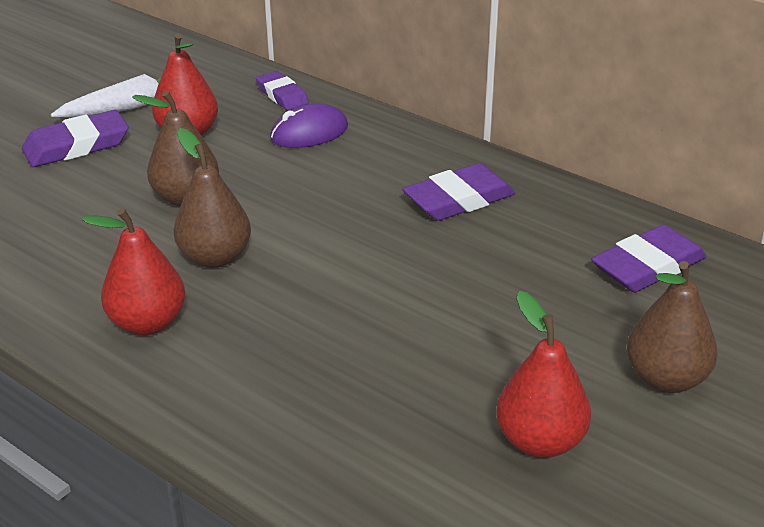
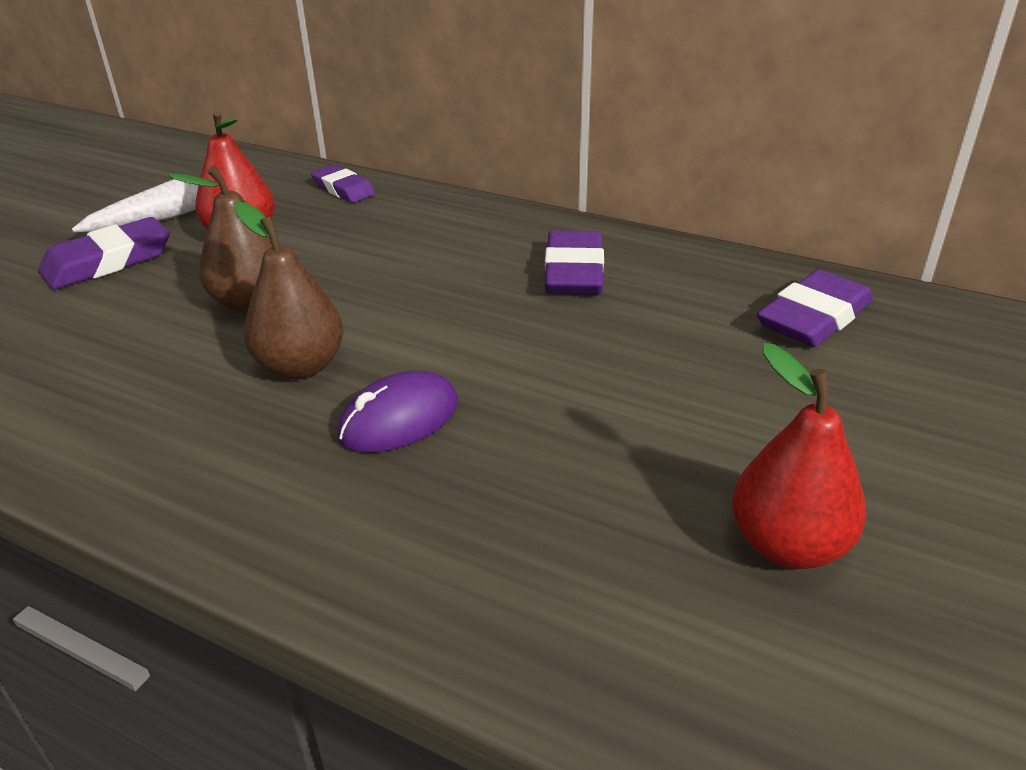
camera: 10 degrees left, 0 degrees up
(148, 323) = (225, 459): red pear -> none
(309, 133) = (383, 222): purple mouse -> purple mouse (399, 419)
(459, 200) = (574, 271): purple eraser -> purple eraser turned 45 degrees counterclockwise
(666, 379) = (900, 442): brown pear -> none

